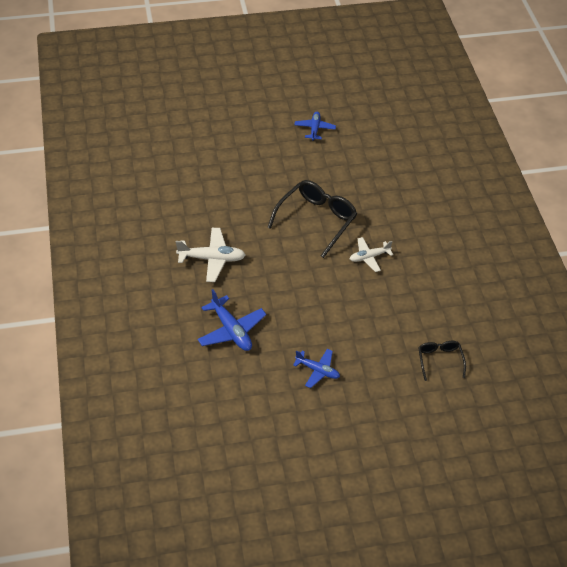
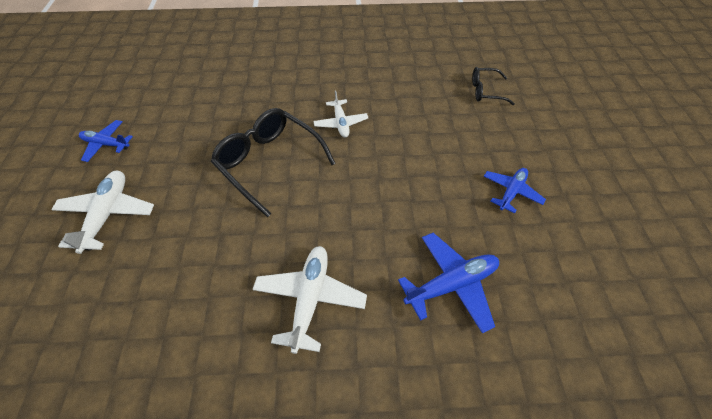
camera: 80 degrees left, 5 degrees up
(256, 150) = (108, 214): none -> white plane

